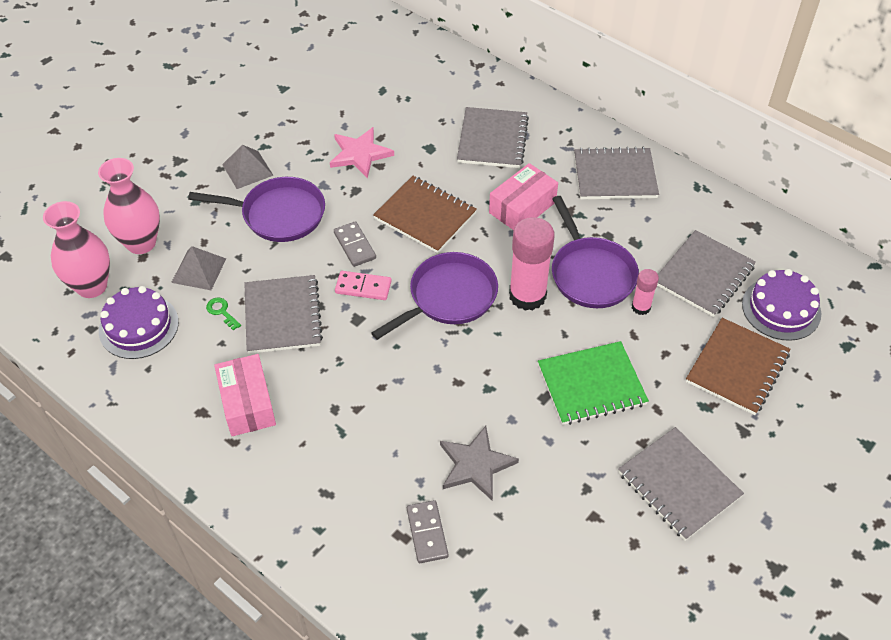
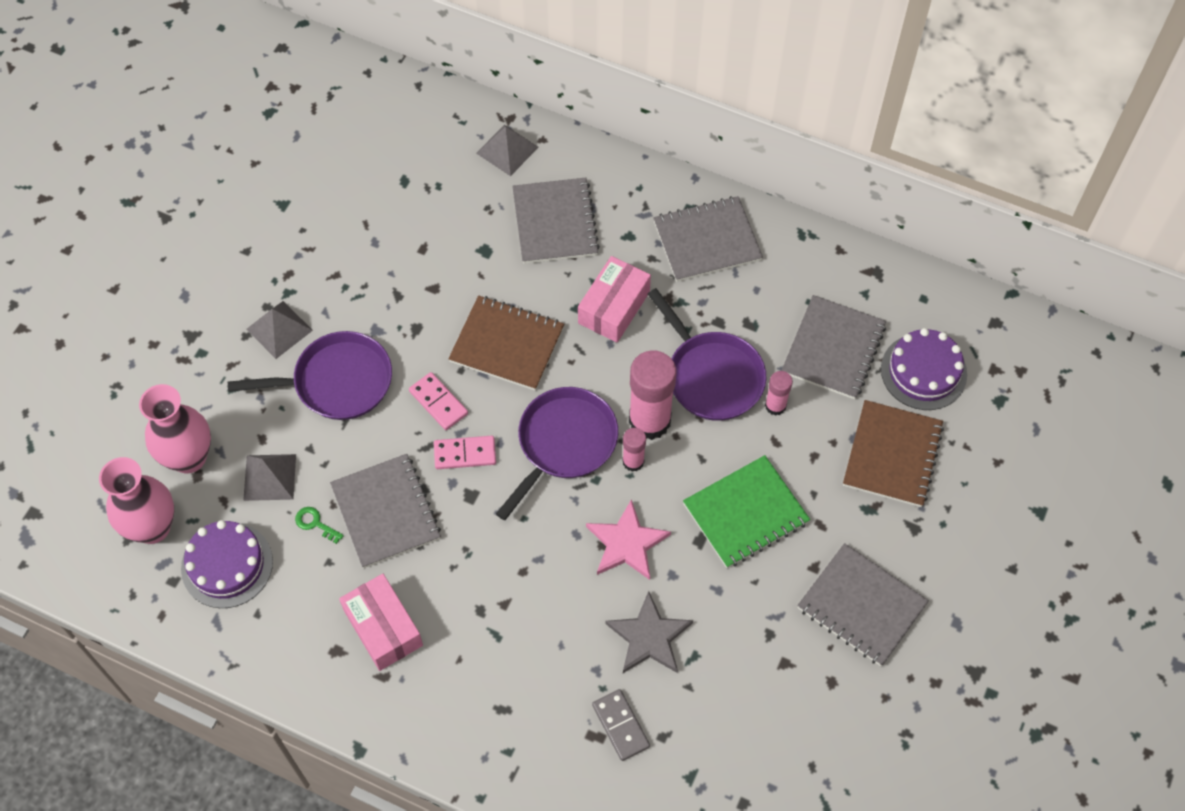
camera: 15 degrees left, 10 degrees up
(354, 246) = (438, 402): grey domino -> pink domino
(360, 154) = (405, 278): pink star -> pink star (626, 543)
(470, 85) = (507, 150): none -> grey pyramid
(504, 323) = (633, 461): none -> pink glue stick

